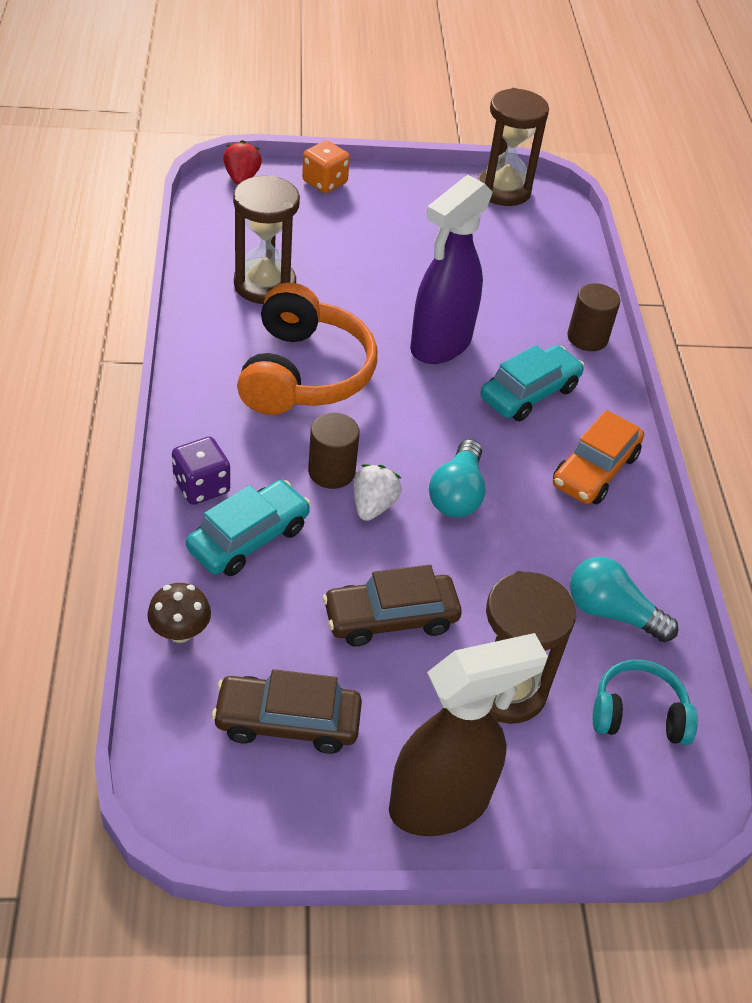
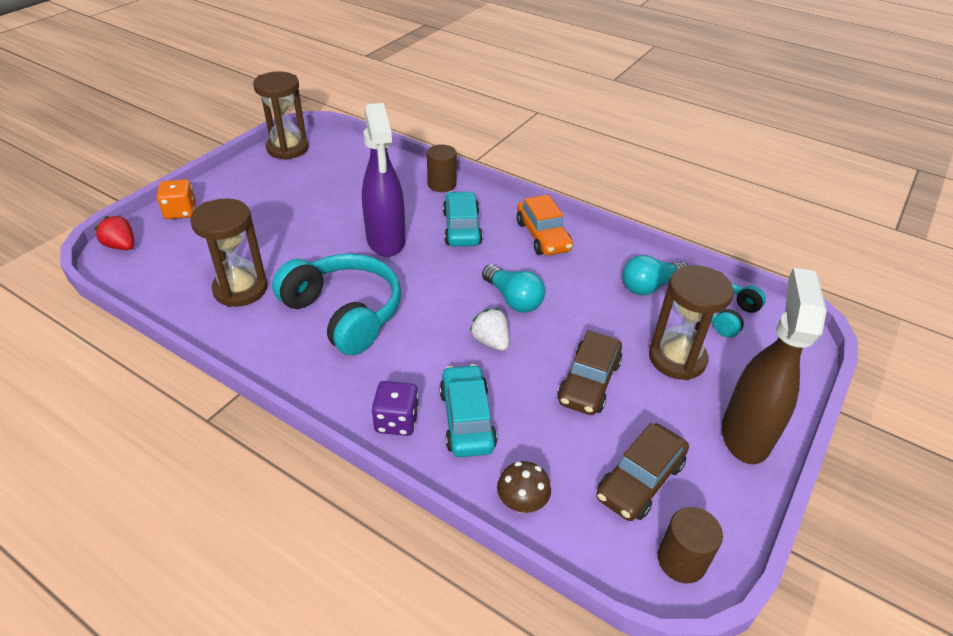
camera: 50 degrees left, 5 degrees down
(304, 373) = (344, 313): orange headphones -> turquoise headphones
(331, 471) = (444, 346): brown cylinder -> brown cylinder (681, 560)

